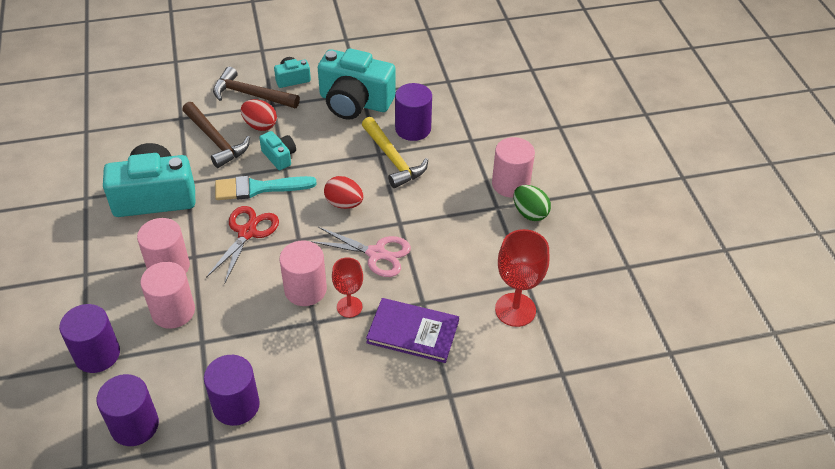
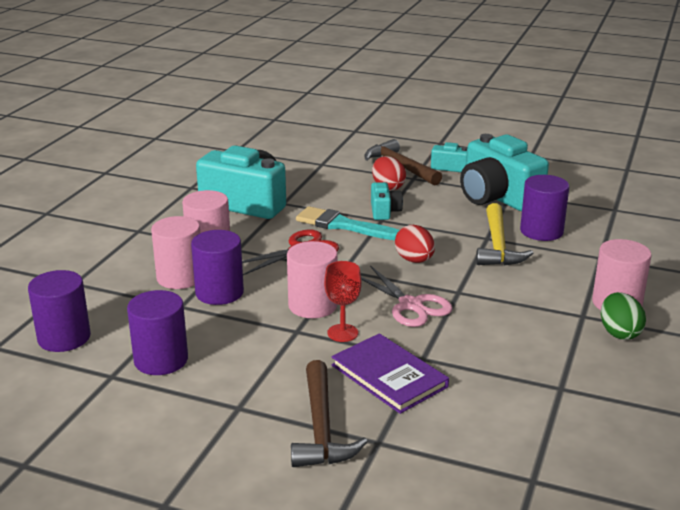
camera: 35 degrees right, 20 degrees down
(97, 354) = (89, 281): purple cylinder -> purple cylinder (219, 292)
(215, 140) = (337, 185): brown hammer -> brown hammer (321, 428)
(515, 310) = (525, 403): red goblet -> none

